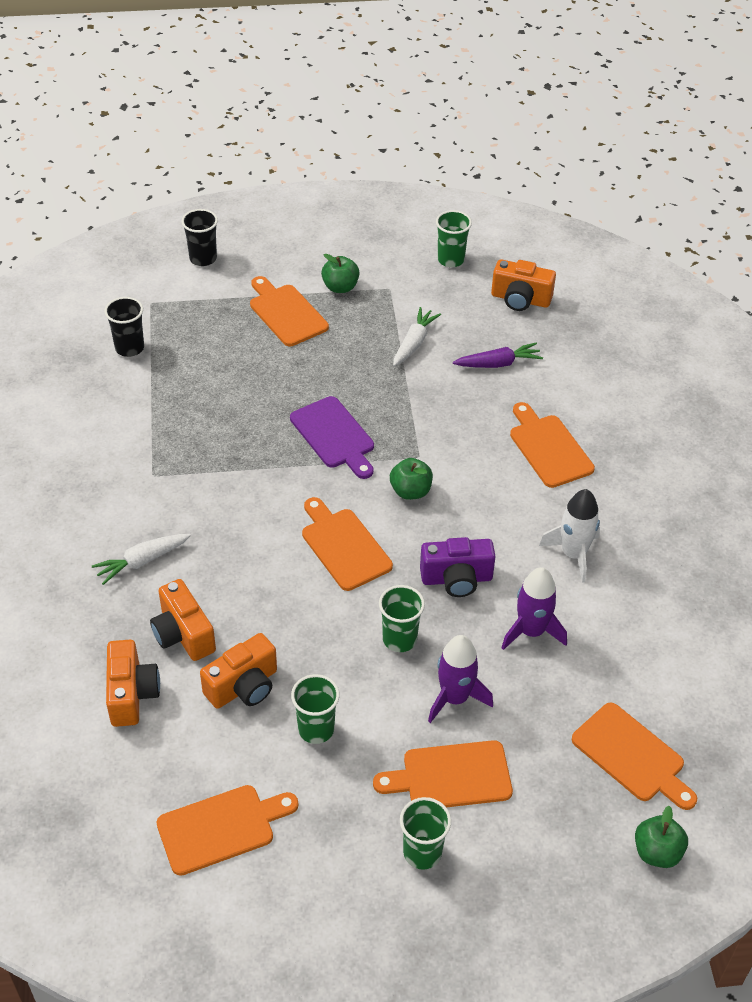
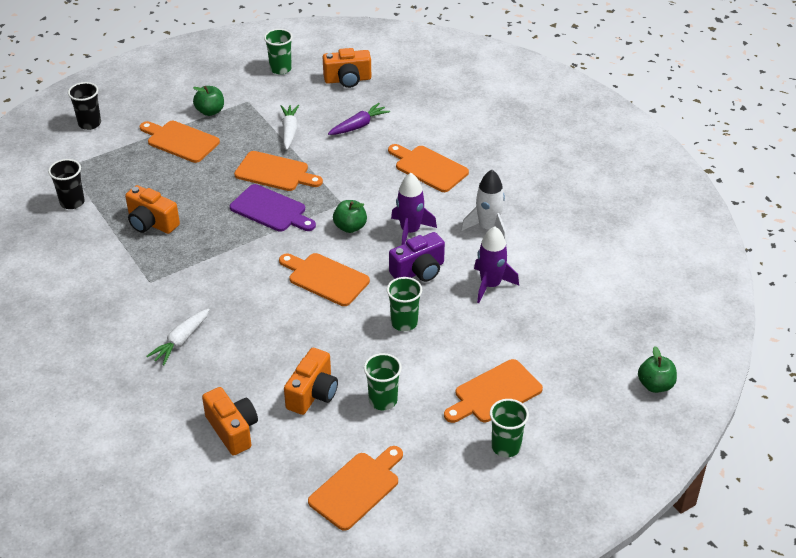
camera: 25 degrees left, 5 degrees down
(183, 634) = (245, 377): orange camera -> orange camera (151, 223)
(455, 698) = (466, 345): purple rocket -> purple rocket (410, 231)
(632, 756) = (604, 335): orange cutting board -> orange cutting board (275, 172)

